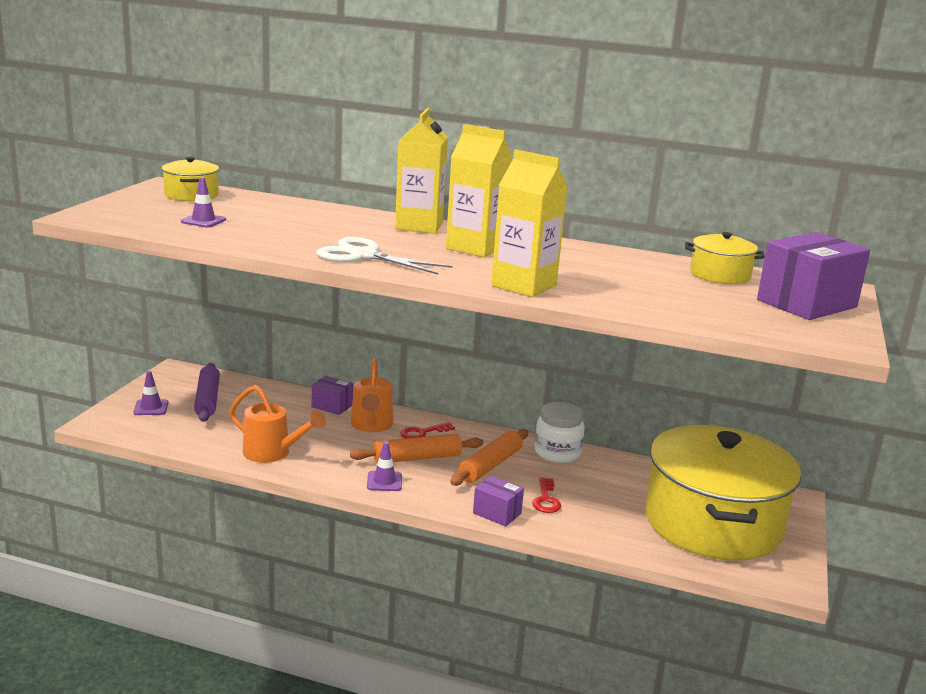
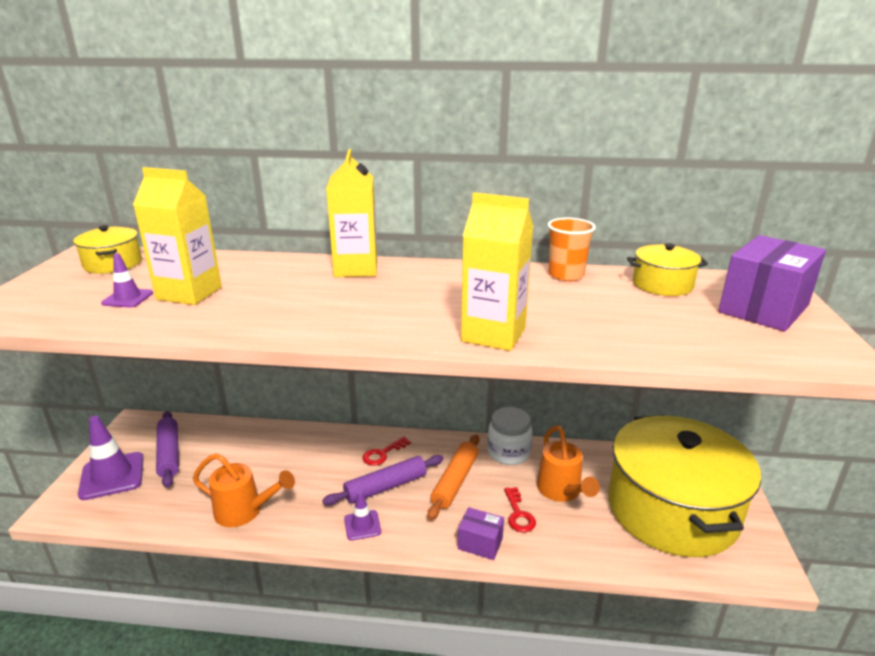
camera: 10 degrees left, 5 degrees up
(151, 408) = (112, 476): purple traffic cone -> purple traffic cone, size x1.82
(332, 406) = (291, 438): purple box -> none
(364, 256) = (313, 320): white scissors -> none
(371, 425) = (333, 454): orange watering can -> orange watering can (561, 491)
(417, 458) = (385, 487): orange rolling pin -> purple rolling pin
(475, 248) = (421, 289): yellow carton -> yellow carton (189, 293)
(626, 256) = (566, 275): none -> orange cup

